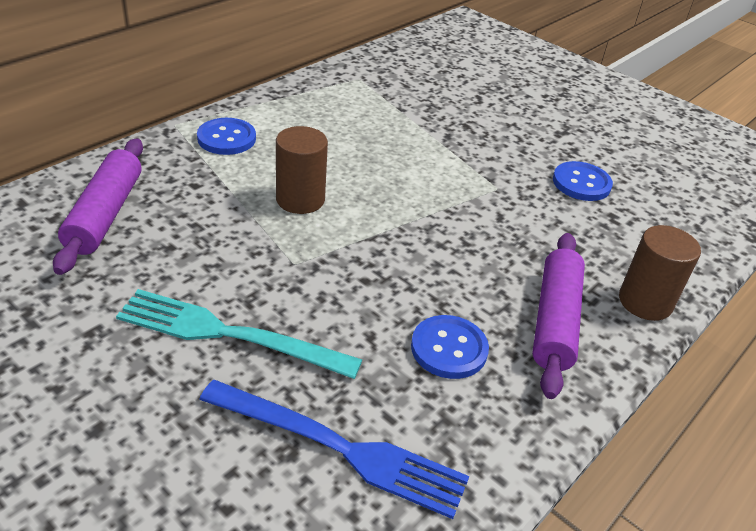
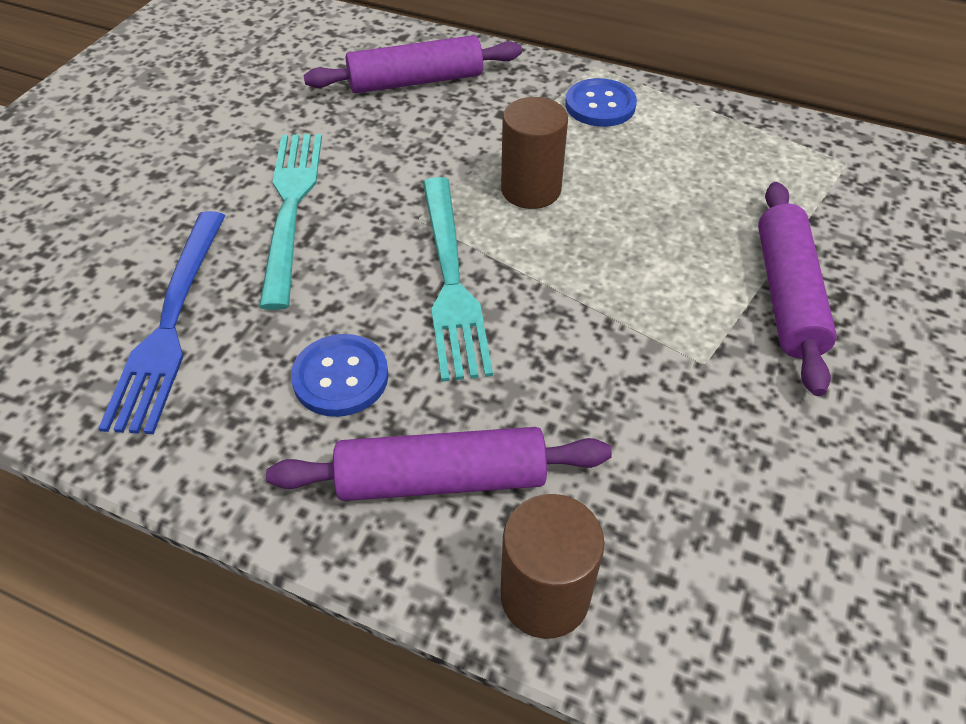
camera: 75 degrees right, 10 degrees up
(375, 266) = (451, 280): none -> turquoise fork
(457, 141) = (786, 295): none -> purple rolling pin
(581, 183) = (810, 469): blue button -> none

